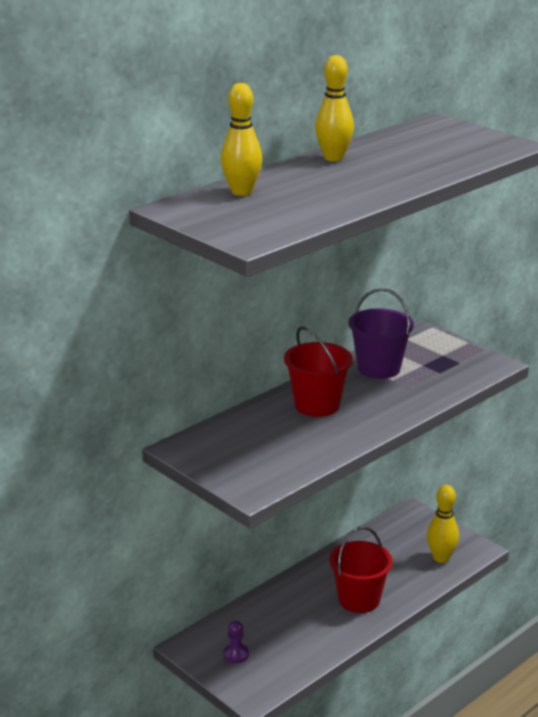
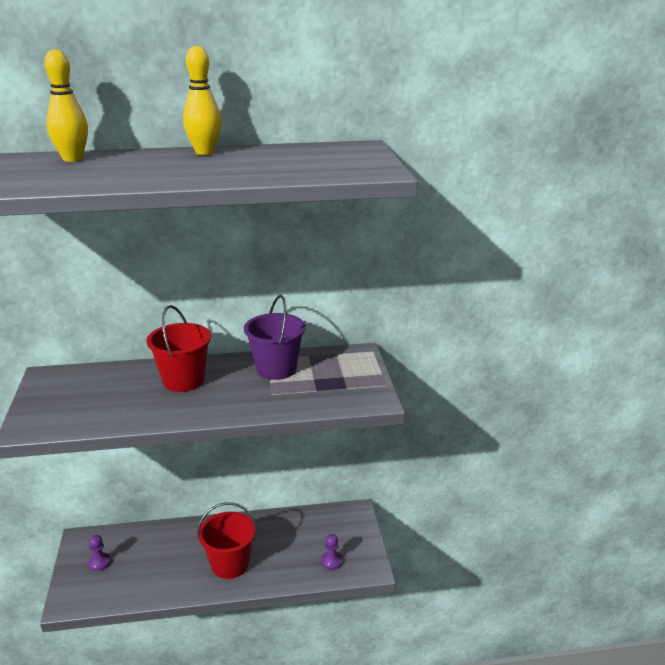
camera: 35 degrees right, 0 degrees up
(441, 558) = (331, 561): yellow bowling pin -> purple pawn

